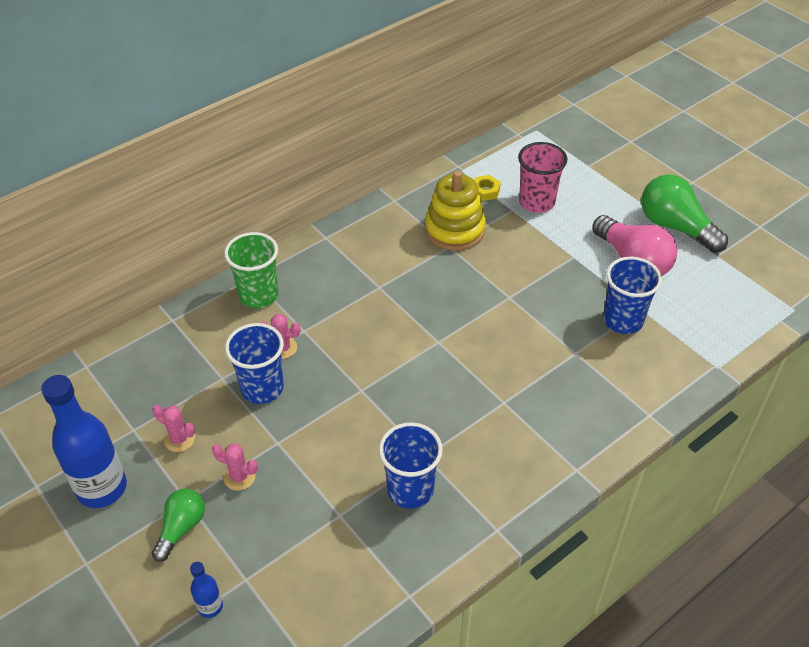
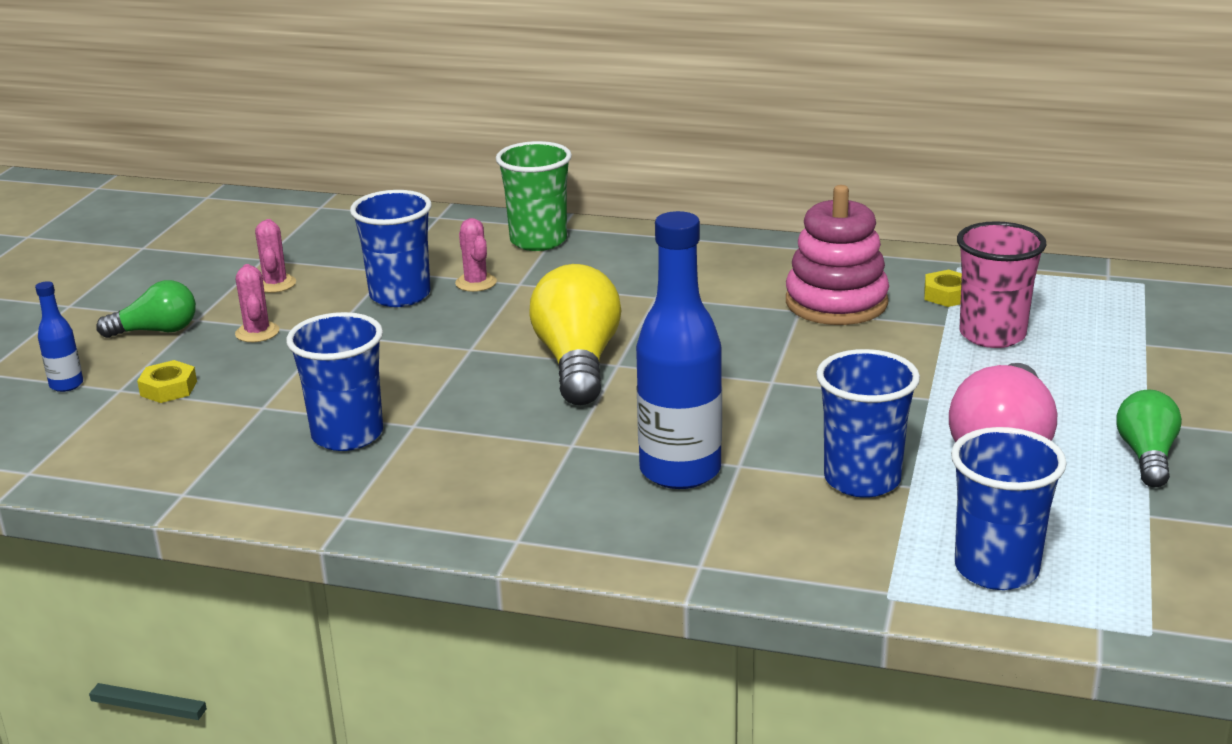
camera: 55 degrees right, 20 degrees down
(102, 488) = (170, 275): blue bottle -> blue bottle (680, 471)
(270, 552) = (168, 388): none -> yellow nut
(422, 356) = (578, 363): none -> yellow light bulb
(454, 230) = (836, 302): yellow stacking toy -> pink stacking toy
(675, 227) = (1146, 456): green light bulb -> green light bulb, size x0.60
(722, 323) = (996, 569): none -> blue cup

